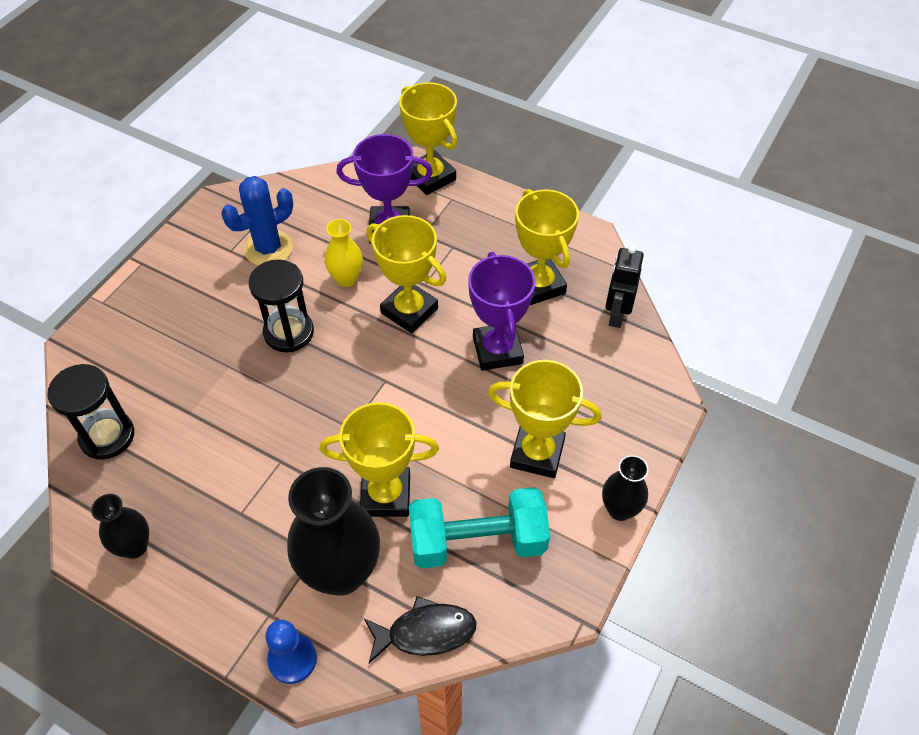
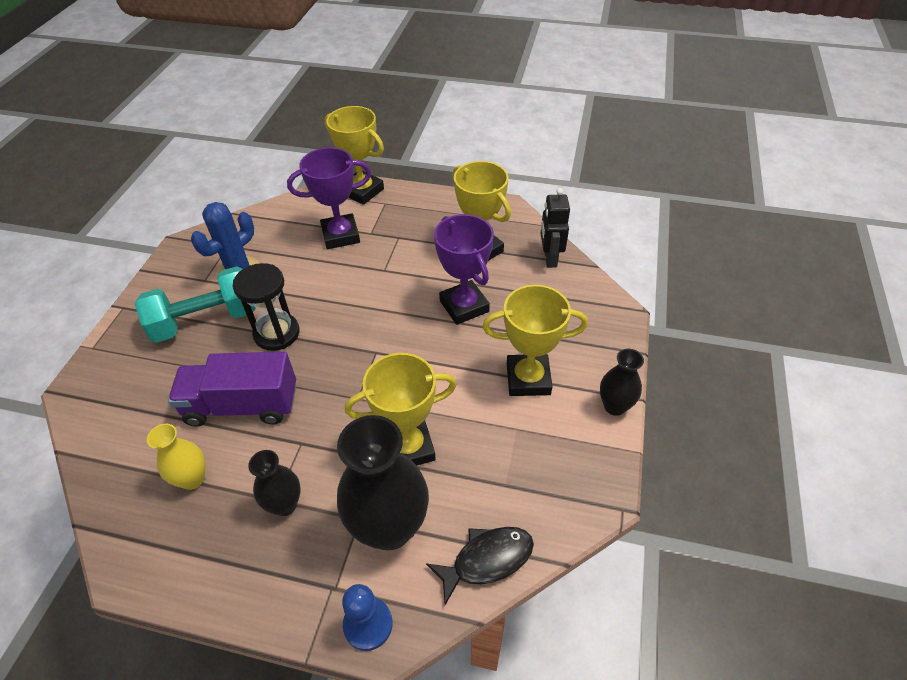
camera: 15 degrees left, 5 degrees down
(107, 436) = (124, 463): black hourglass -> none
(134, 546) = (177, 560): black vase -> black vase (285, 504)
(233, 405) = (242, 405): none -> purple truck
(346, 278) = (315, 280): yellow vase -> yellow vase (192, 479)
(409, 311) = (378, 293): yellow trophy -> none
(477, 541) = (504, 465): turquoise dumbbell -> turquoise dumbbell (205, 320)

